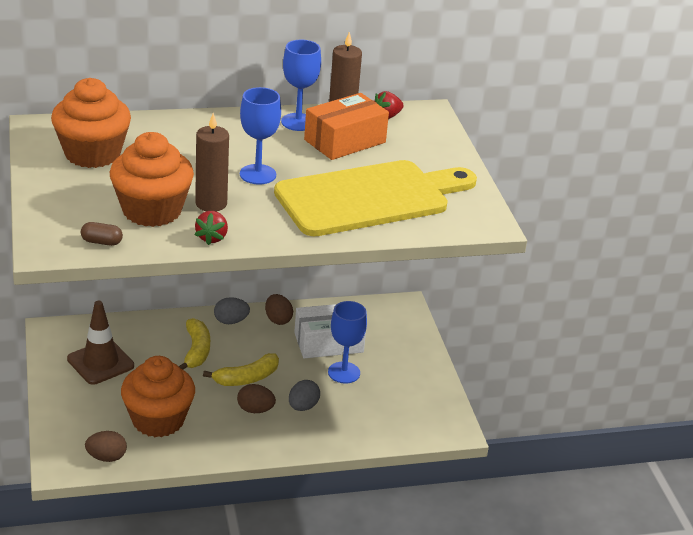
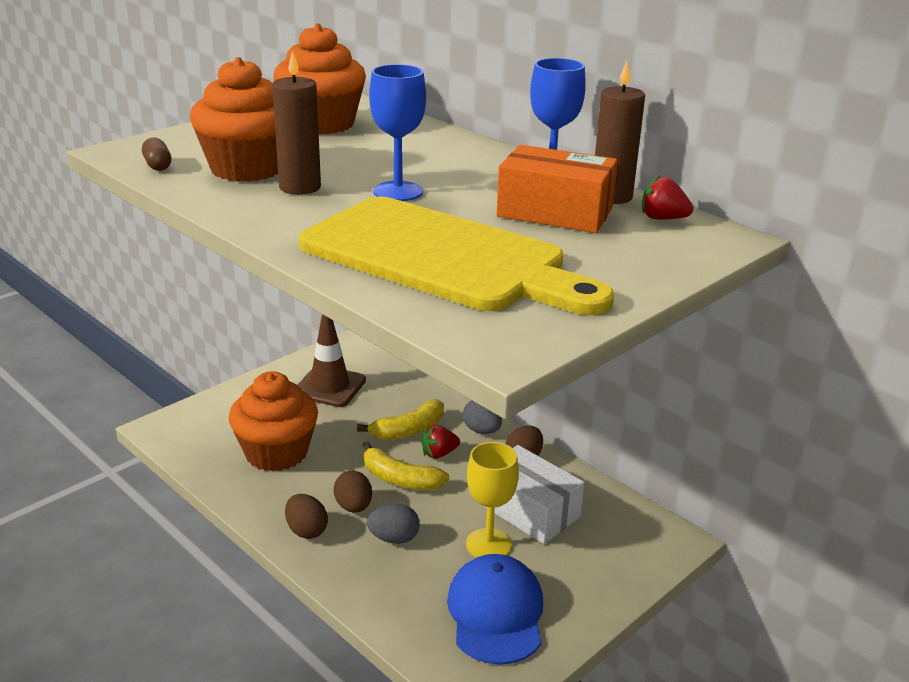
camera: 60 degrees right, 5 degrees down
(106, 457) = (193, 447): brown egg -> brown egg (306, 530)
(212, 238) = (227, 204): red strawberry -> red strawberry (439, 454)
(344, 372) = (488, 544): blue goblet -> yellow goblet
(401, 397) = (496, 613): none -> blue cap

